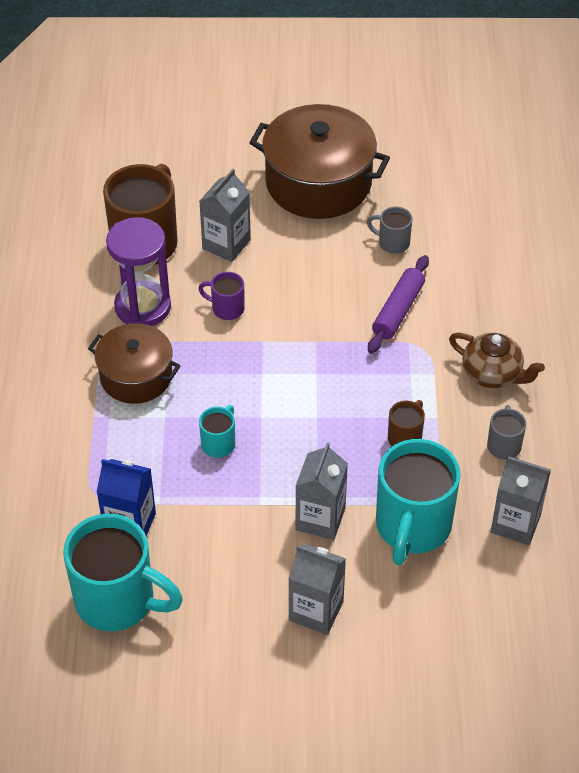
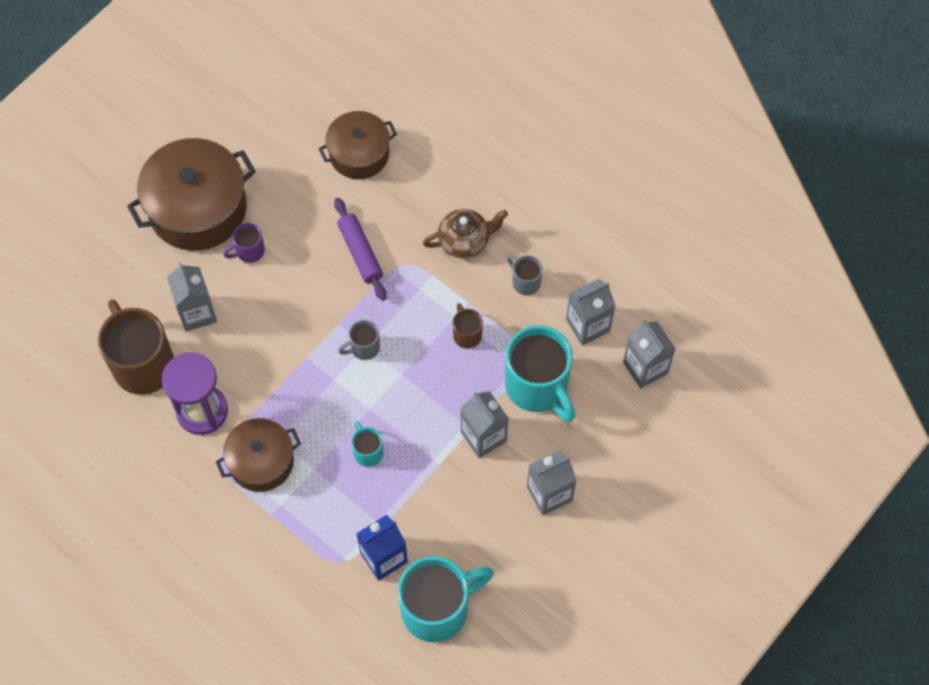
camera: 50 degrees left, 15 degrees up
(226, 308) = (256, 358): purple mug -> purple mug (249, 251)
(392, 243) = (299, 207): grey mug -> grey mug (364, 348)
(487, 247) = (359, 154): none -> brown pot
(524, 600) = (645, 368): none -> grey carton

